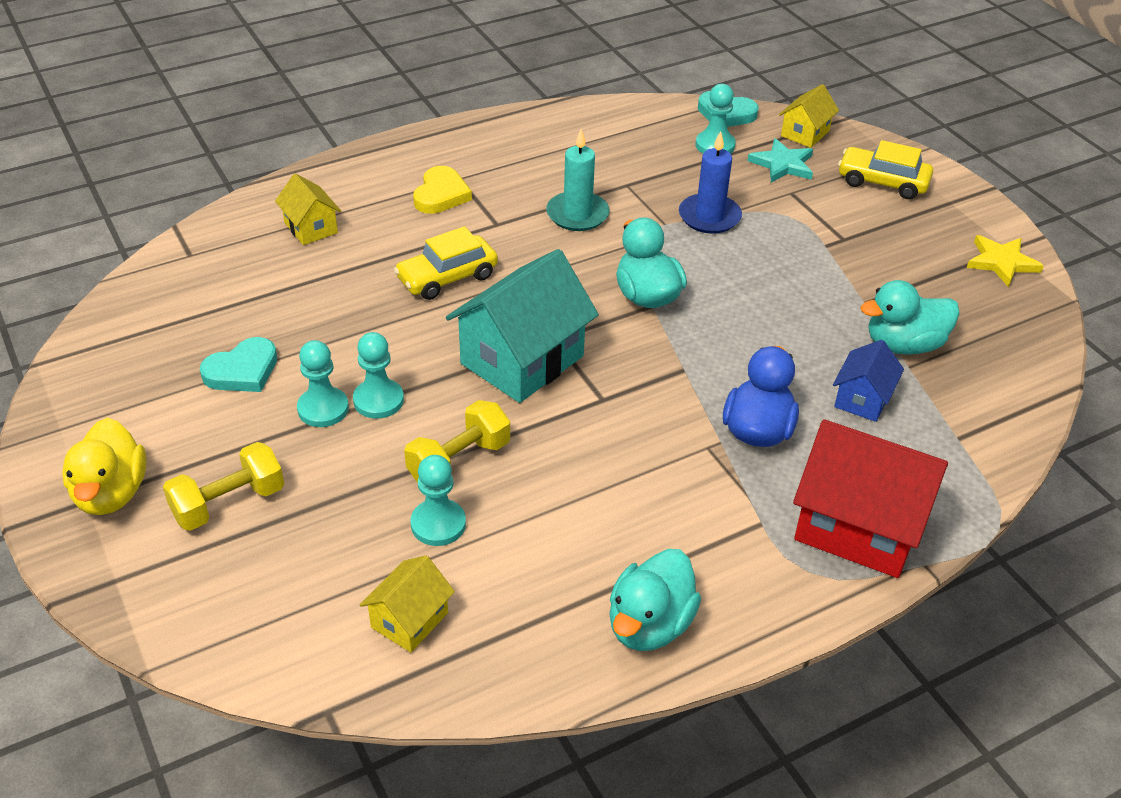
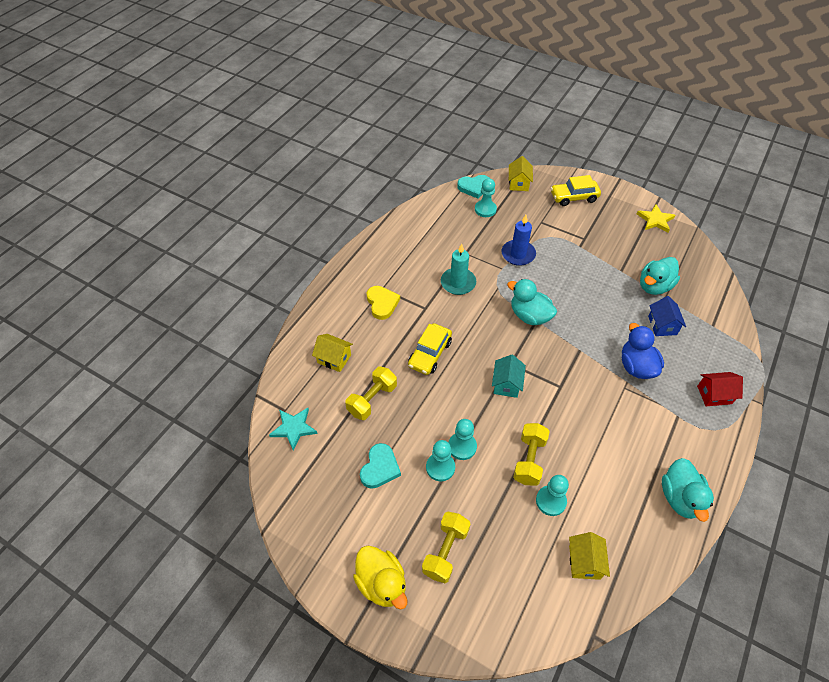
camera: 30 degrees left, 10 degrees up
(313, 293) = (372, 400): none -> yellow dumbbell
(522, 360) = (506, 384): turquoise house -> turquoise house, size x0.52
(782, 164) = (524, 207): turquoise star -> turquoise star (293, 428)
(858, 527) = (714, 395): red house -> red house, size x0.52

